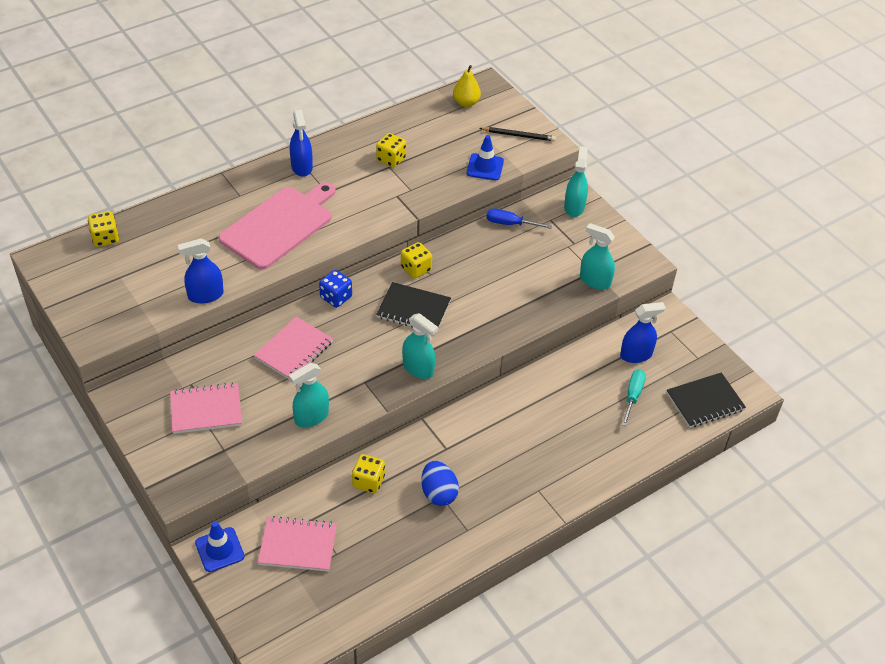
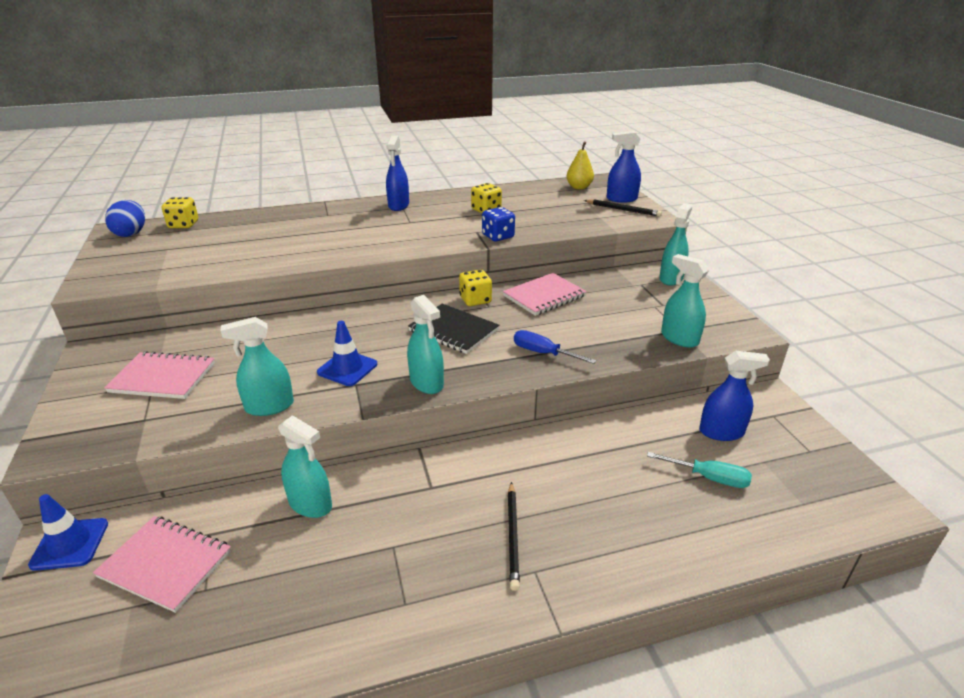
camera: 20 degrees right, 15 degrees down
(205, 295) = (230, 271): blue spray bottle -> blue spray bottle (621, 199)
(279, 225) = (346, 236): pink cutting board -> none
(294, 350) = (300, 343): pink notebook -> pink notebook (544, 296)
(336, 297) = (377, 309): blue dice -> blue dice (498, 236)
(368, 481) = (310, 504): yellow dice -> turquoise spray bottle
(438, 493) = (391, 541): blue egg -> blue egg (131, 233)
(485, 167) = (578, 224): blue traffic cone -> blue traffic cone (347, 368)
(510, 224) = (595, 281): blue screwdriver -> blue screwdriver (543, 353)
(516, 470) = (513, 536): none -> black pencil
(633, 396) = (708, 477): turquoise screwdriver -> turquoise screwdriver turned 75 degrees clockwise
(705, 402) = (818, 506): black notebook -> none

